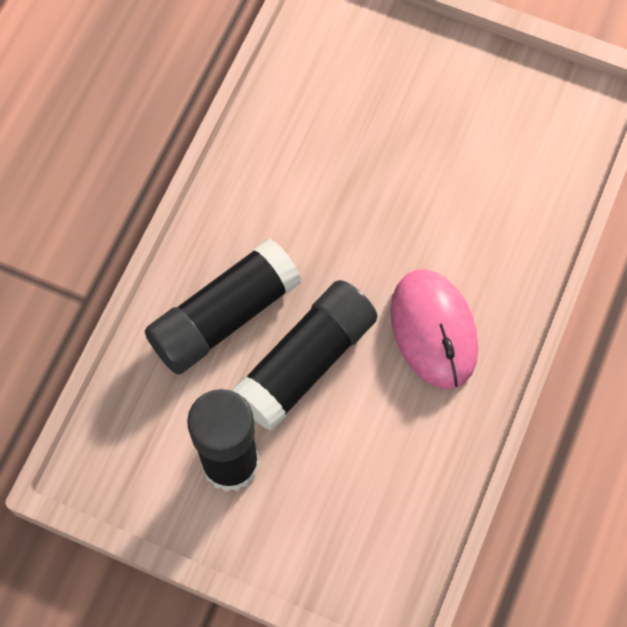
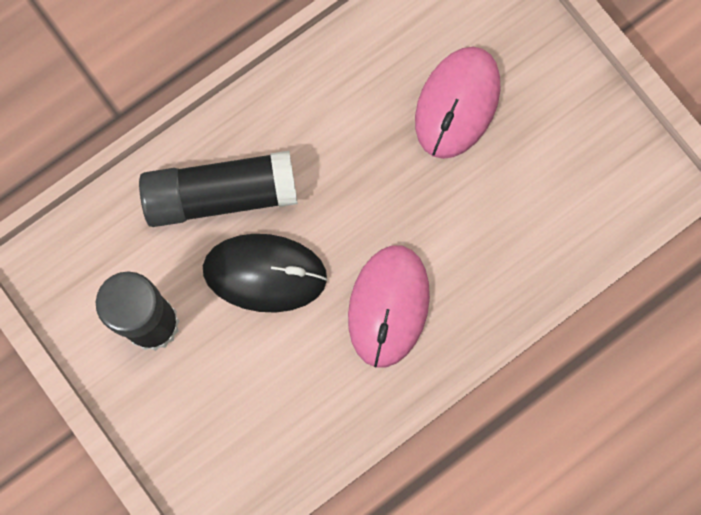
camera: 30 degrees right, 10 degrees up
(306, 362) = (265, 273): black glue stick -> black mouse
(385, 131) = (457, 104): none -> pink mouse

